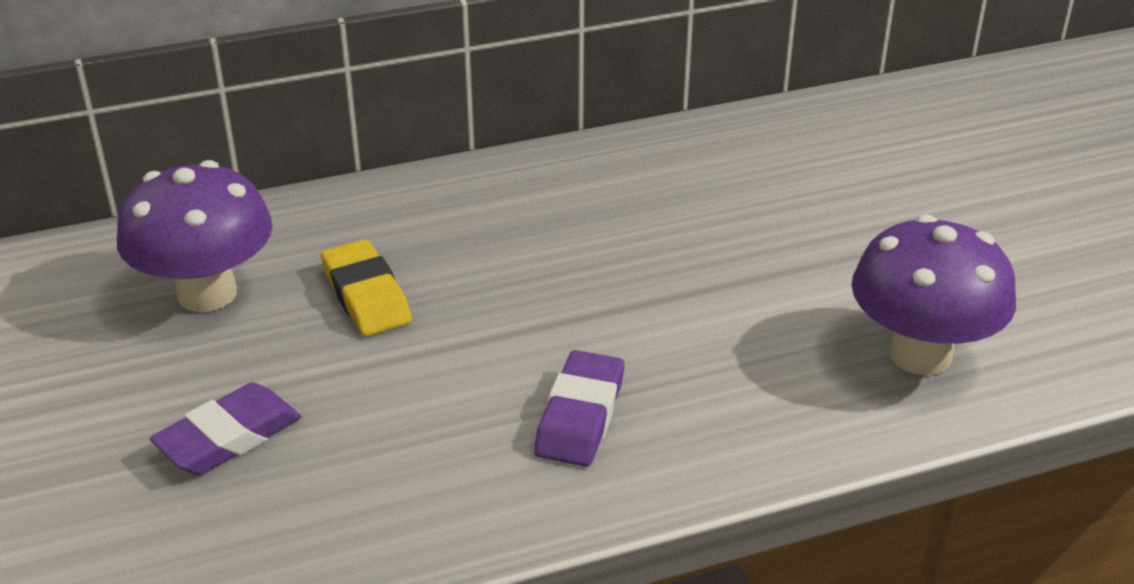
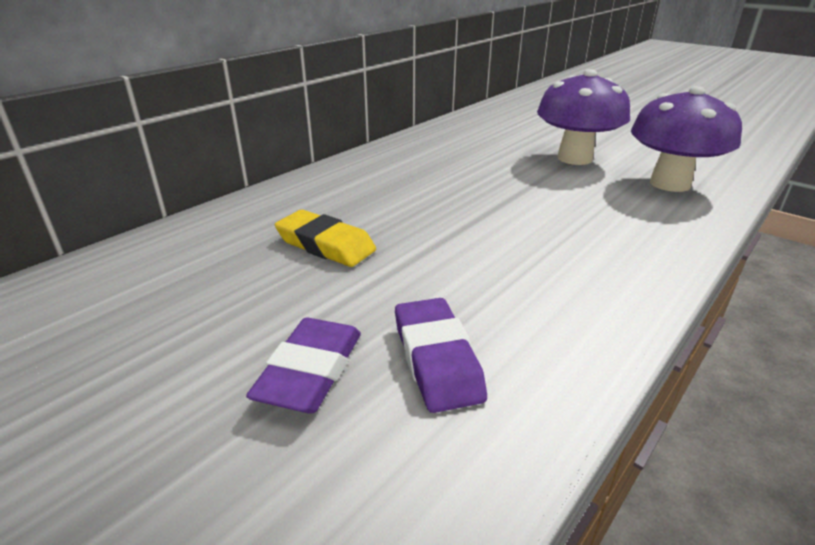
camera: 30 degrees left, 5 degrees down
(207, 293) = (192, 279): purple mushroom -> purple mushroom (574, 158)
(580, 416) = (552, 264): purple eraser -> purple eraser (437, 359)

